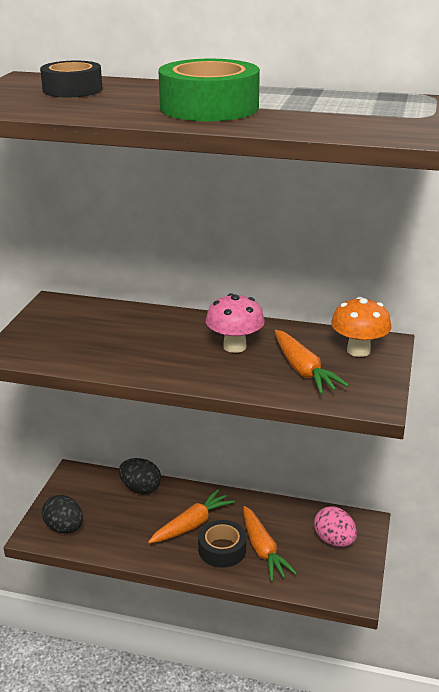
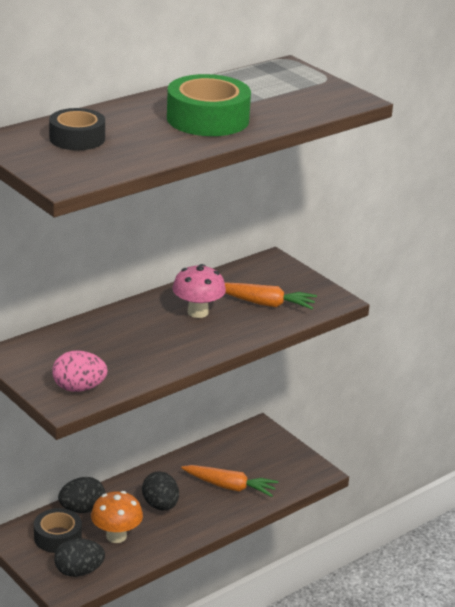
camera: 55 degrees left, 0 degrees up
(191, 525) = (160, 505): orange carrot -> black egg
(222, 549) = (206, 505): black tape -> black tape (57, 537)
(334, 540) = (260, 451): pink egg -> pink egg (79, 388)
(358, 350) = (268, 274): orange mushroom -> orange mushroom (116, 536)

